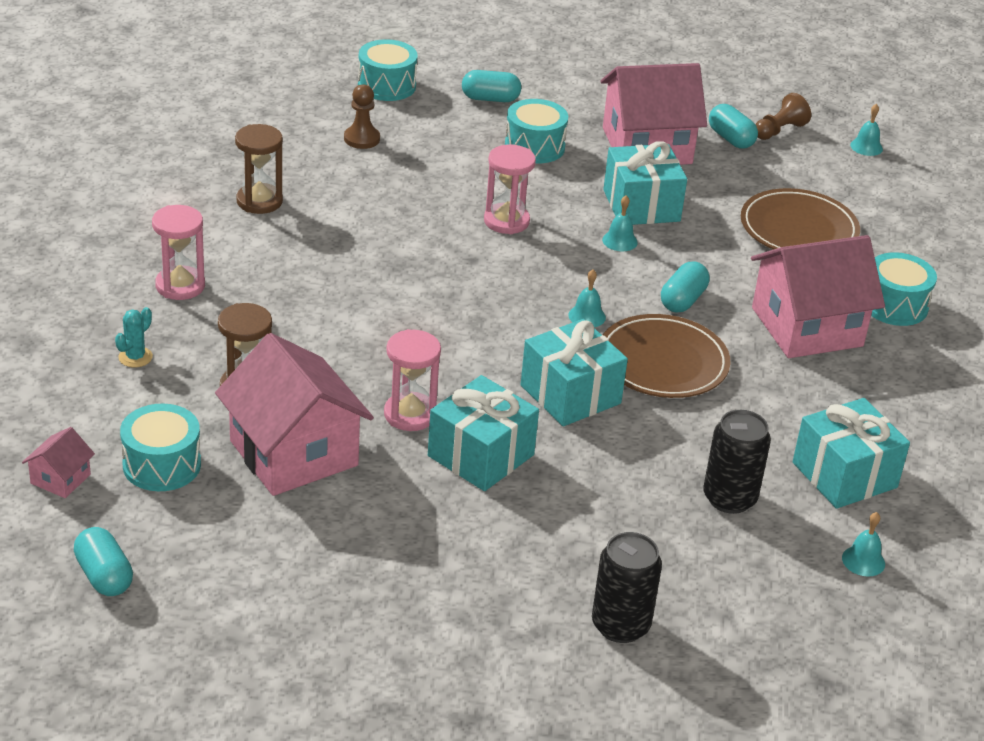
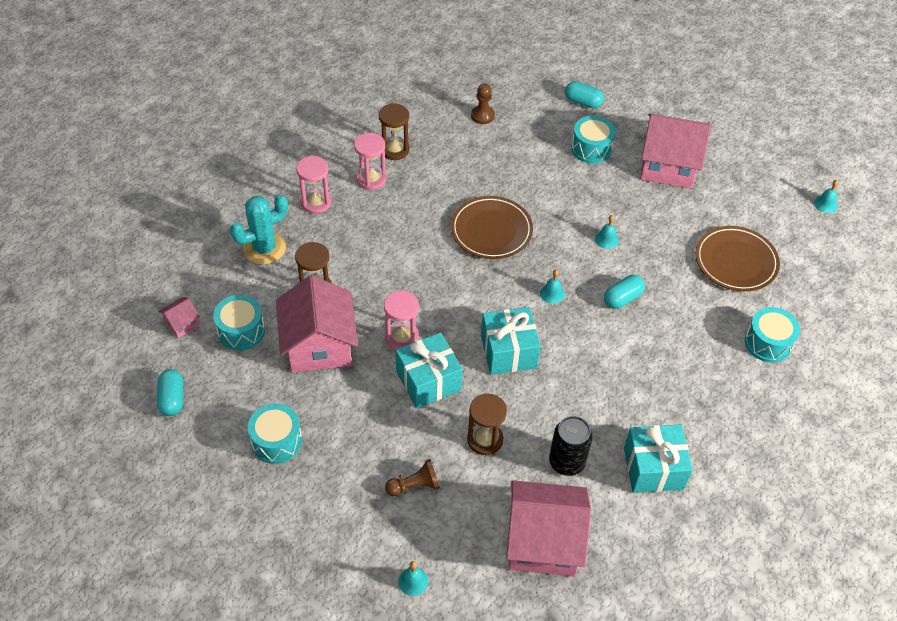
camera: 25 degrees right, 15 degrees up
(135, 357) = (264, 248): turquoise cactus -> turquoise cactus, size x2.04
(386, 86) = (521, 76): turquoise drum -> turquoise drum (276, 441)
(506, 221) = (540, 204): pink hourglass -> pink hourglass (371, 179)
(604, 502) = (485, 440): none -> brown hourglass
(620, 625) = (446, 533): black can -> none
(641, 205) = (637, 214): turquoise gift -> none
(663, 362) = (582, 344): brown plate -> brown plate (491, 230)
(731, 139) = (730, 174): turquoise capsule -> none
(779, 130) = (769, 175): brown pawn -> brown pawn (415, 486)
(807, 327) = (695, 343): pink house -> pink house (543, 542)
(863, 561) = (628, 538): turquoise bell -> turquoise bell (413, 581)

